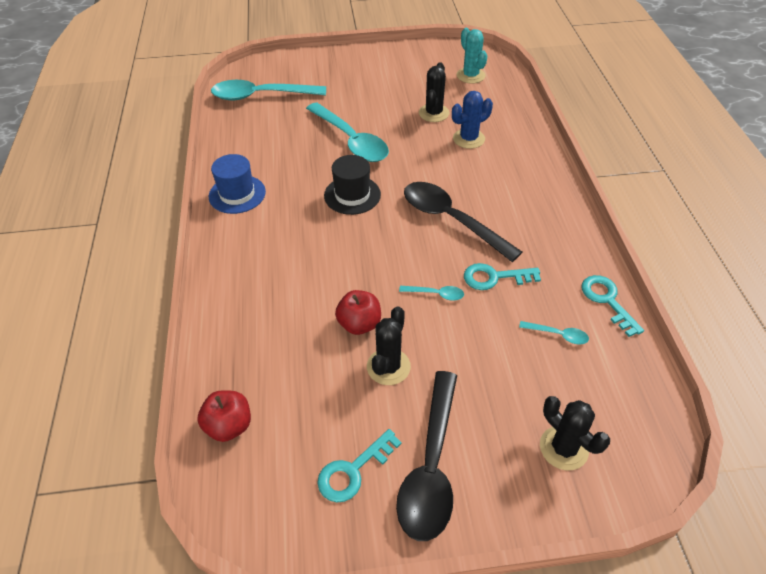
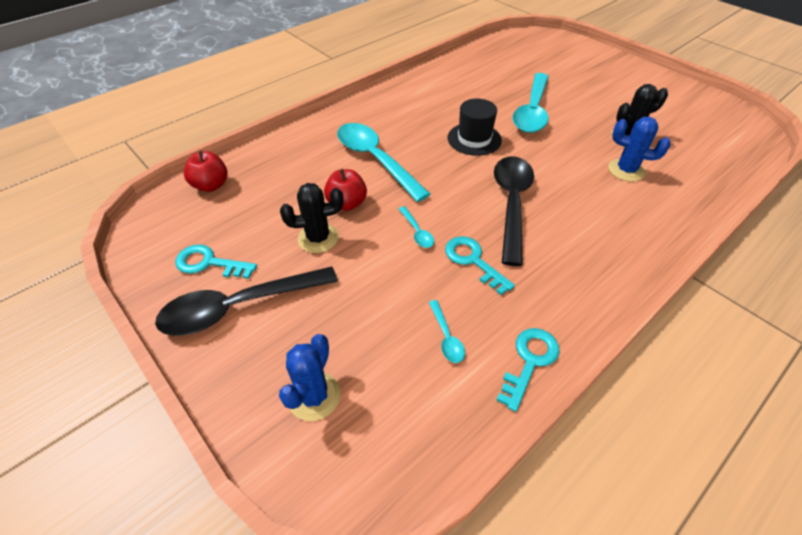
camera: 55 degrees right, 0 degrees up
(237, 194) = (412, 90): blue hat -> none
(261, 96) = (521, 52): turquoise spoon -> turquoise spoon (375, 160)
(470, 75) = (712, 135): turquoise cactus -> none
(563, 448) = (314, 396): black cactus -> blue cactus

